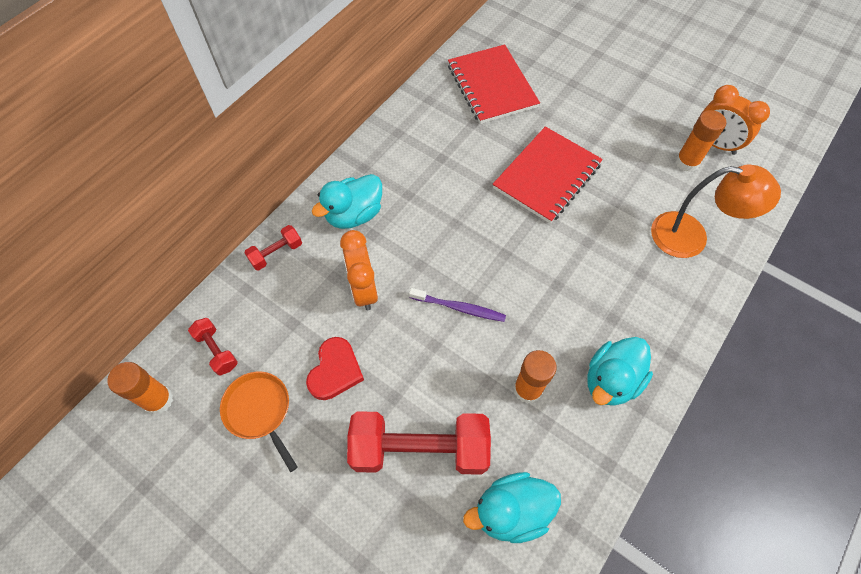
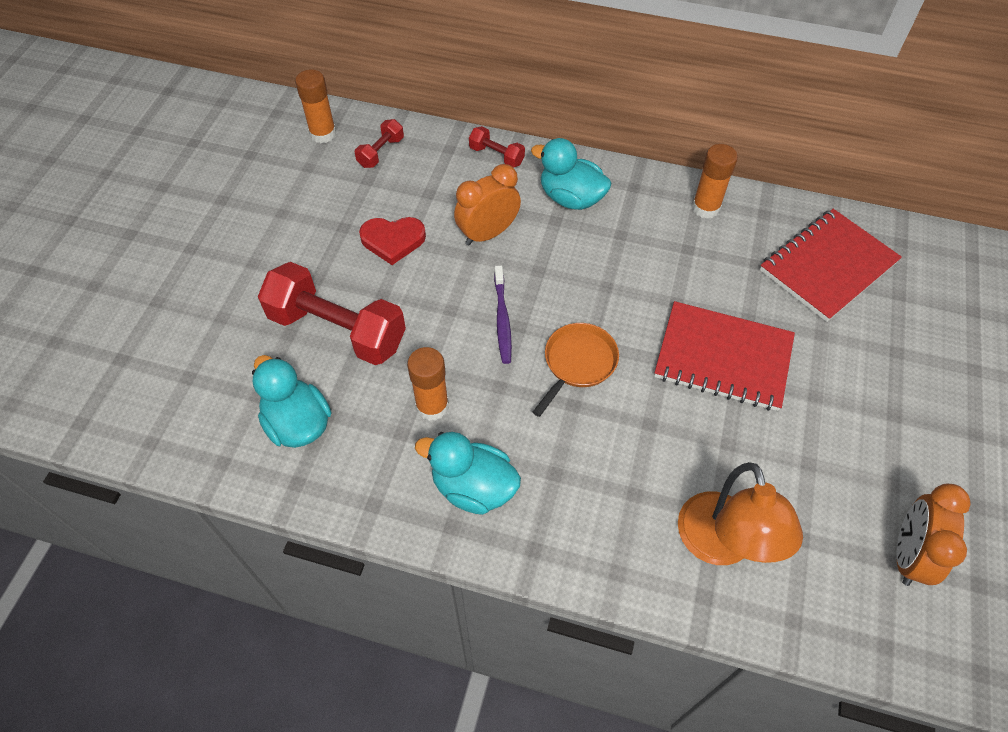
camera: 70 degrees right, 5 degrees down
(260, 411) = (335, 201): orange pan -> orange pan (578, 363)
(420, 449) = (337, 330): red dumbbell -> red dumbbell turned 45 degrees counterclockwise
(687, 162) = (848, 520): orange glue stick -> orange glue stick (705, 208)

